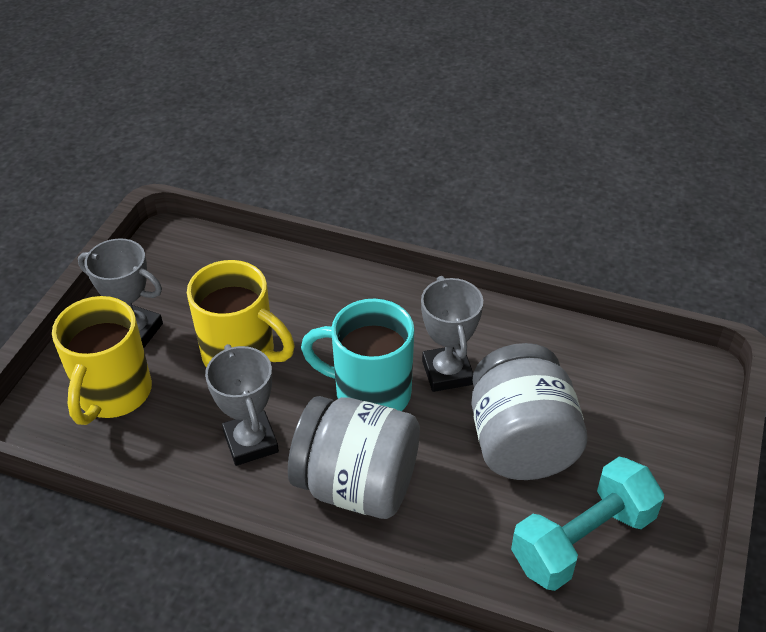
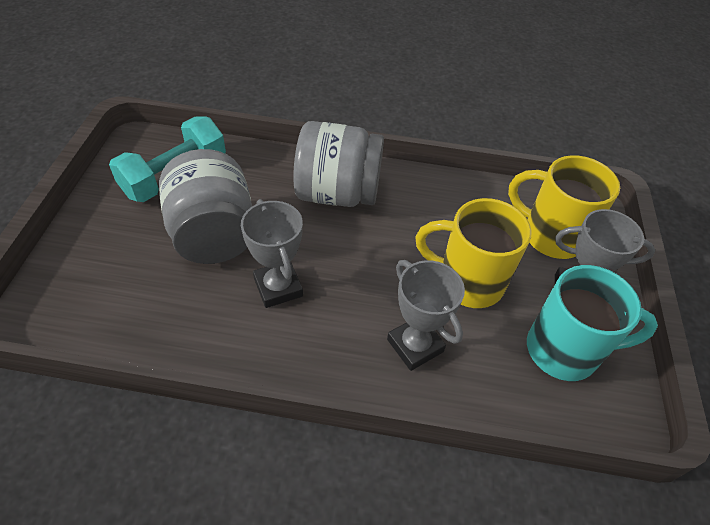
camera: 165 degrees right, 5 degrees up
(113, 394) = (550, 235): yellow mug -> yellow mug turned 60 degrees counterclockwise
(251, 442) = (425, 213): grey trophy -> grey trophy (415, 345)
(369, 393) = (344, 260): turquoise mug -> turquoise mug (565, 350)

